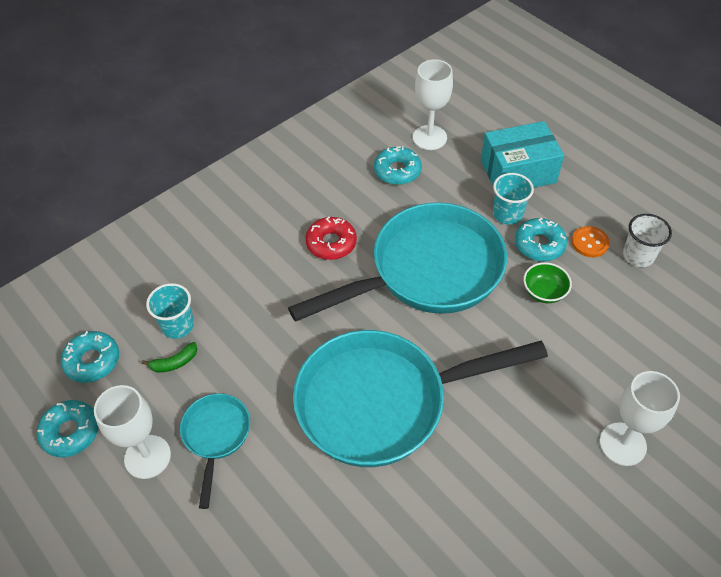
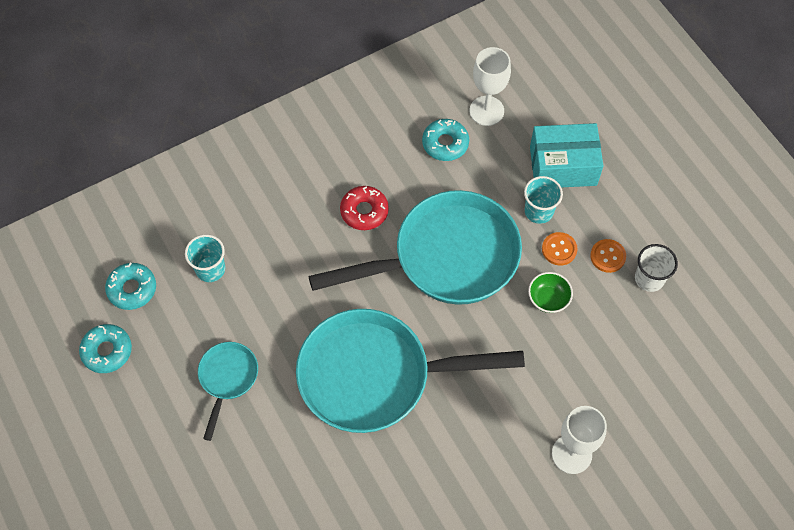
camera: 10 degrees right, 10 degrees up
(147, 457) = (168, 385): white goblet -> none
(174, 362) = (202, 304): green banana -> none
(539, 244) = (559, 249): turquoise donut -> orange button

